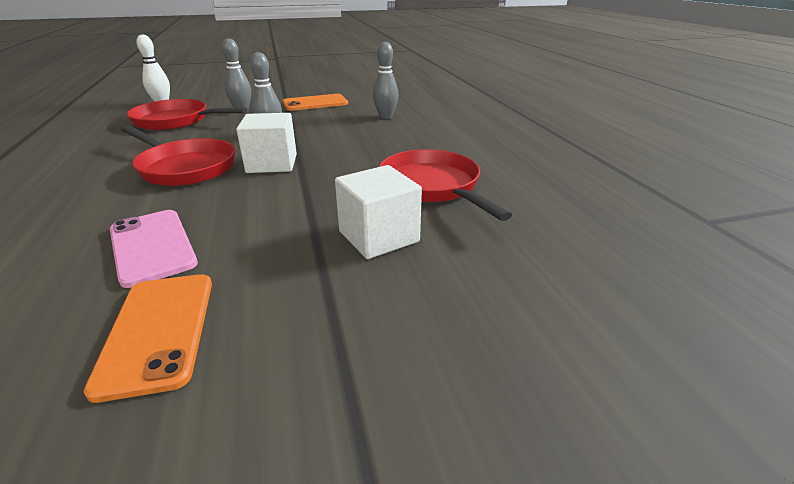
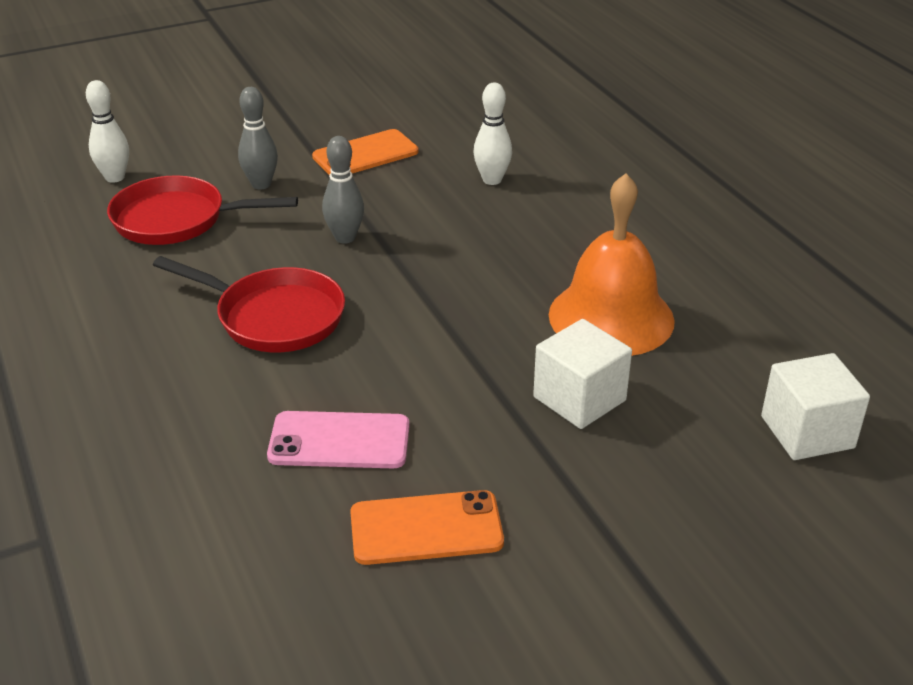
camera: 10 degrees left, 5 degrees up
(152, 246) = (339, 441): pink phone -> pink phone turned 45 degrees counterclockwise
(158, 331) = (426, 528): orange phone -> orange phone turned 75 degrees counterclockwise
(272, 163) = (386, 297): white cube -> white cube (807, 432)
(386, 117) = (492, 180): grey bowling pin -> white bowling pin
(432, 186) = (611, 317): red pan -> orange bell

